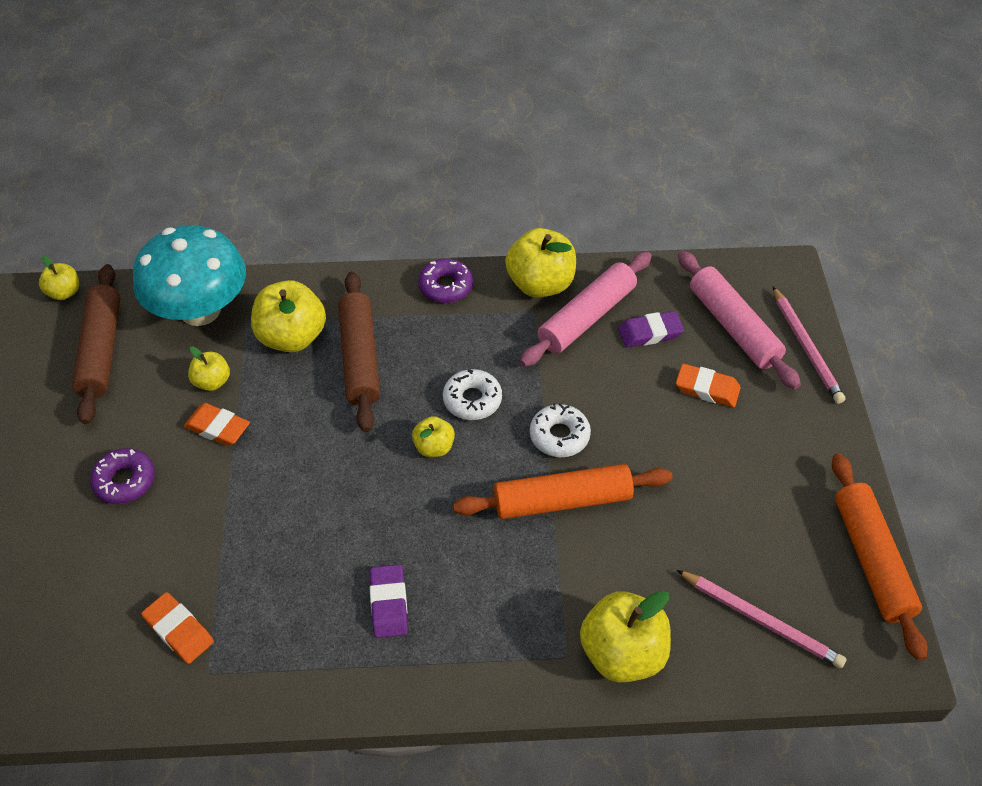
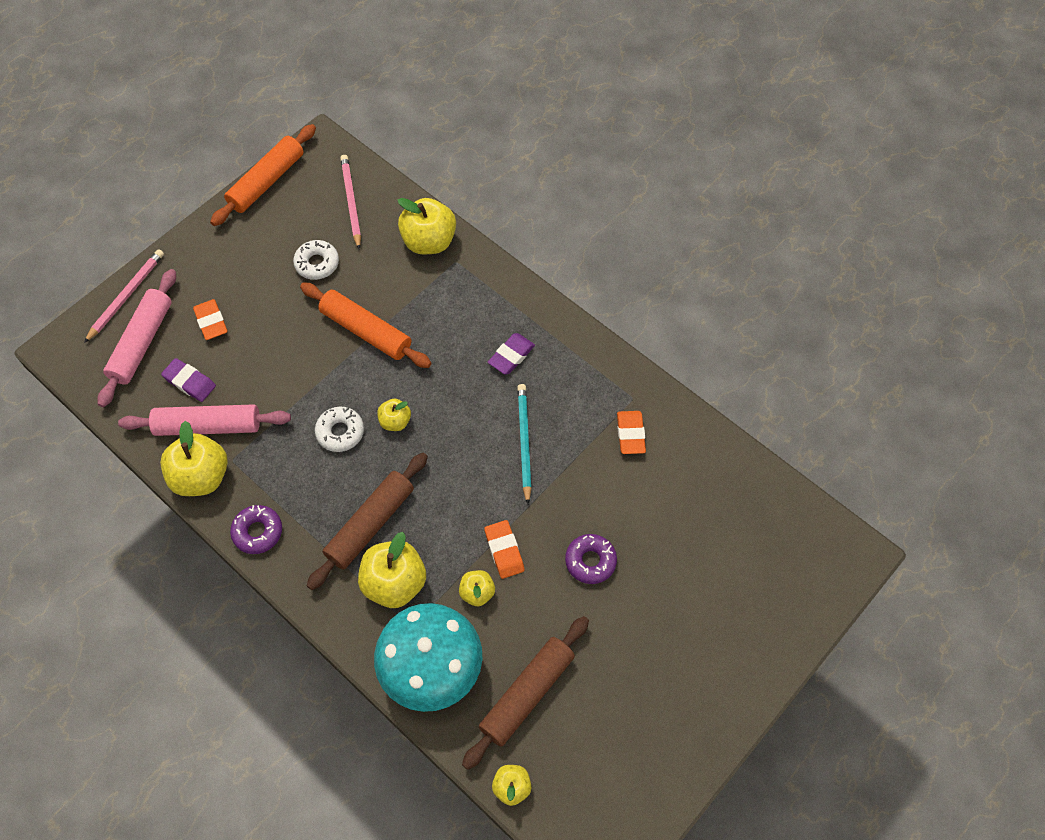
camera: 135 degrees left, 10 degrees up
(288, 530) = (524, 442): none -> turquoise pencil
(559, 436) = (322, 367): white donut -> white donut (317, 263)

